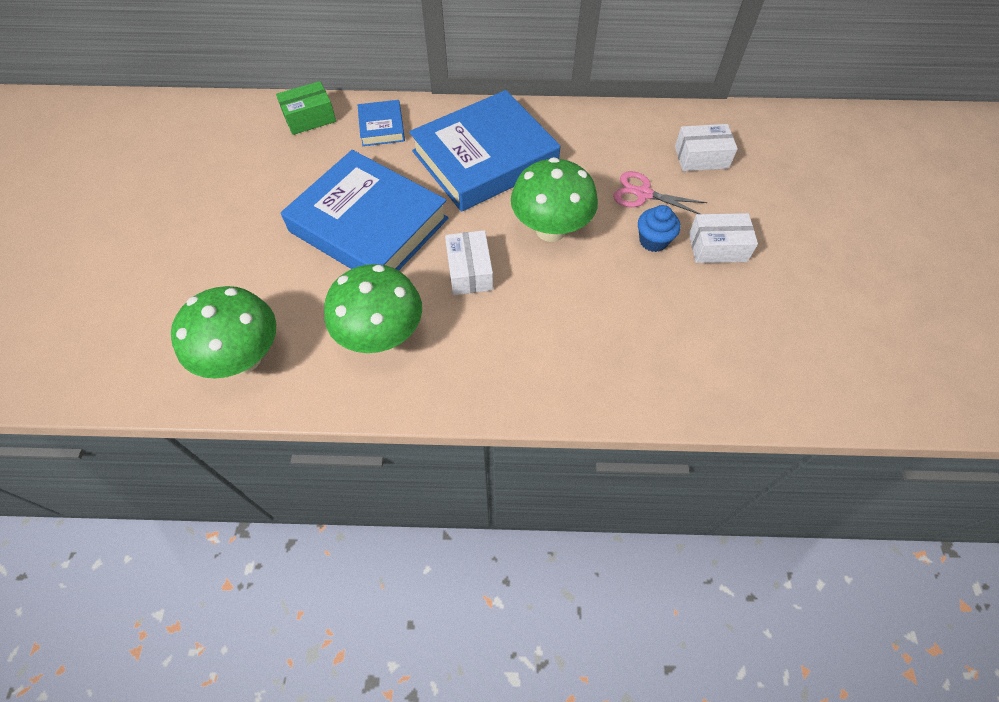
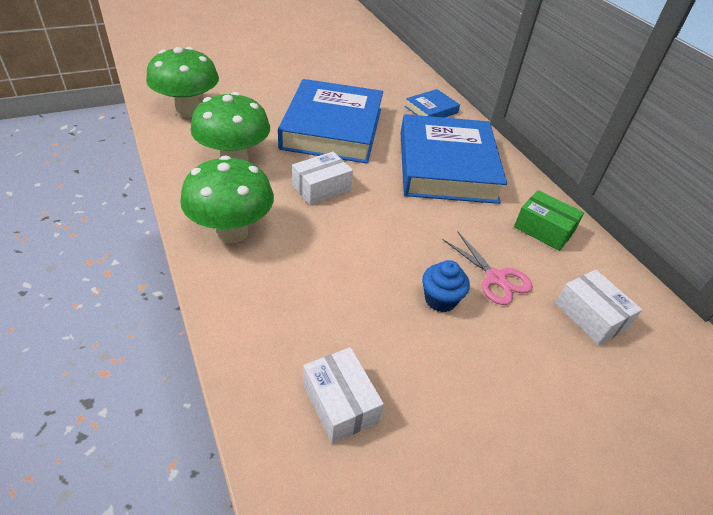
camera: 60 degrees right, 15 degrees down
(309, 118) = (410, 79): green box -> green box (543, 229)
(484, 158) = (447, 166): blue book -> blue book turned 60 degrees clockwise
(550, 230) = (399, 224): green mushroom -> green mushroom (232, 232)
(643, 194) = (495, 278): pink scissors -> pink scissors turned 150 degrees clockwise
(717, 247) = (473, 358): white box -> white box (340, 403)

